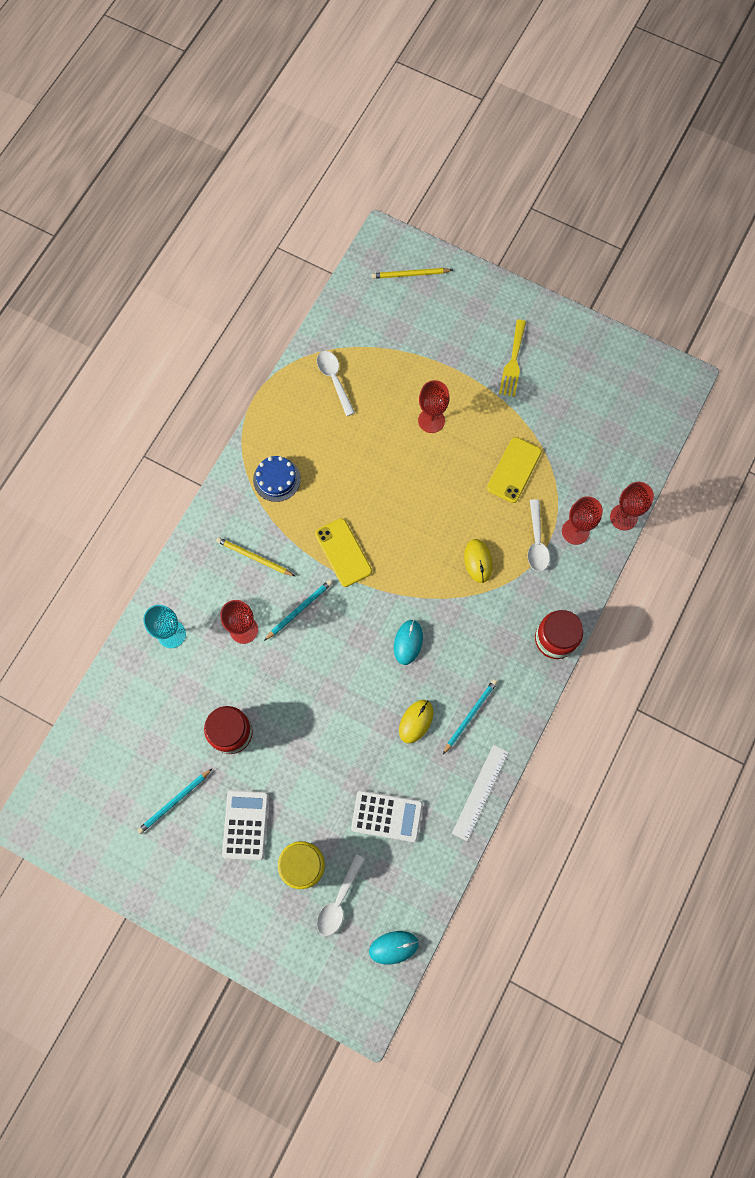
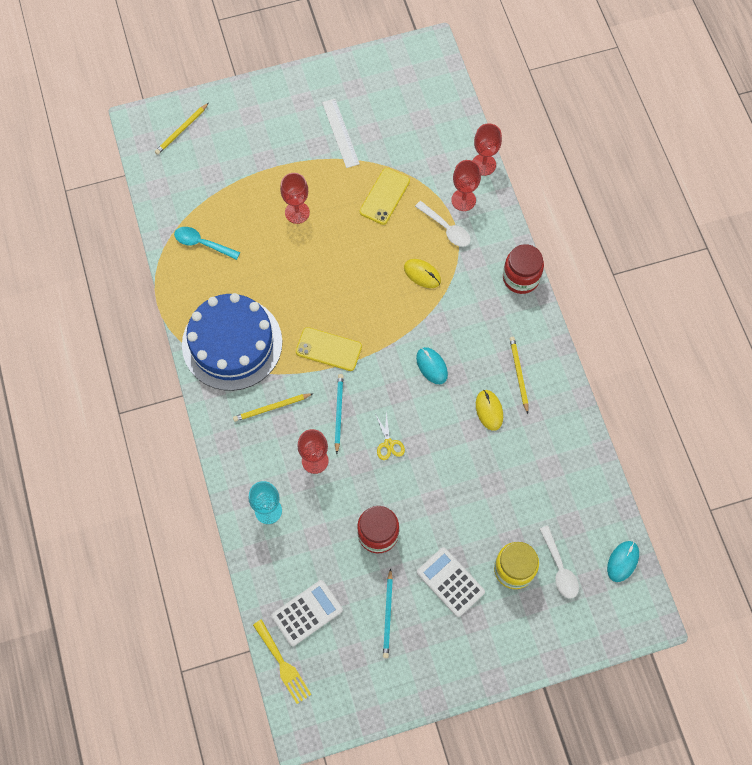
camera: 45 degrees left, 5 degrees down
(276, 479) = (232, 343): blue cake -> blue cake, size x2.22
(311, 671) = (388, 443): none -> yellow scissors
(334, 380) = (202, 243): white spoon -> turquoise spoon
(387, 816) = (533, 486): white calculator -> white calculator (307, 613)
(470, 715) = (518, 374): turquoise pencil -> yellow pencil
(480, 792) = (574, 415): white ruler -> white ruler (340, 133)
(513, 362) = (311, 128): yellow fork -> yellow fork (283, 664)
(514, 470) = (384, 196): yellow phone -> yellow phone turned 45 degrees clockwise

